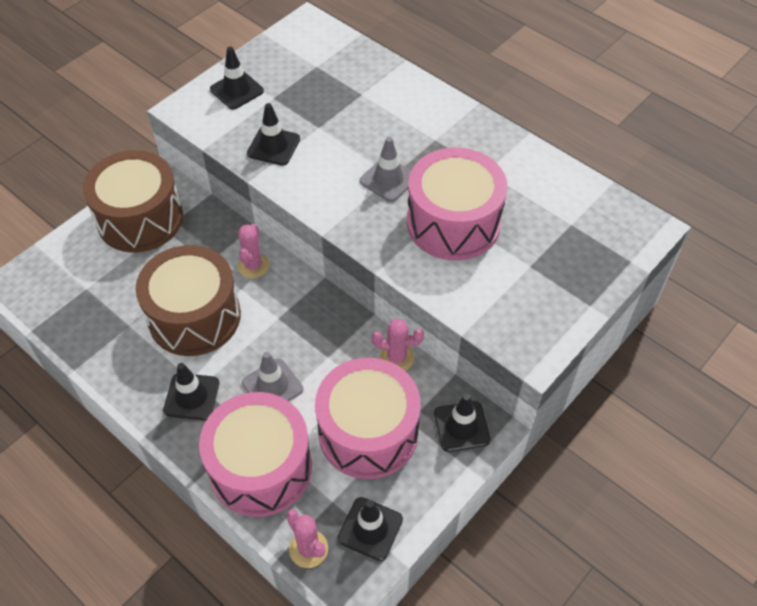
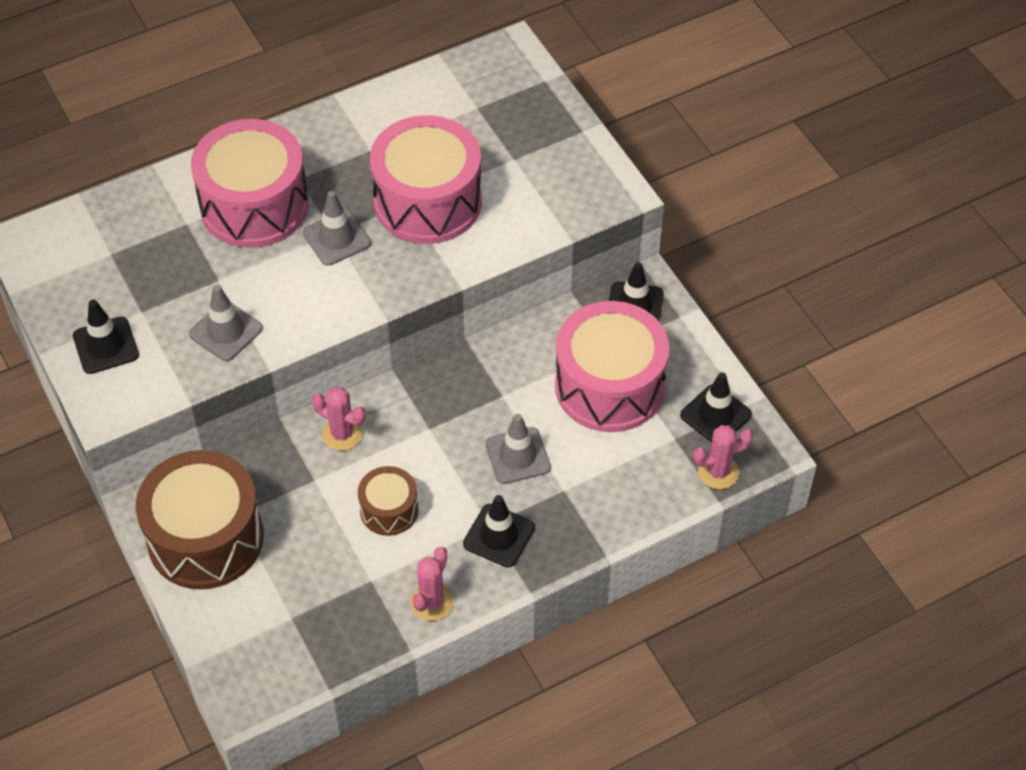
camera: 70 degrees left, 0 degrees up
(194, 316) = (389, 510): brown drum -> brown drum, size x0.51
(260, 468) = (613, 491): pink drum -> pink drum (254, 205)
(273, 146) = (226, 331): black traffic cone -> grey traffic cone
(397, 358) = (531, 335): pink cactus -> pink cactus (432, 602)

